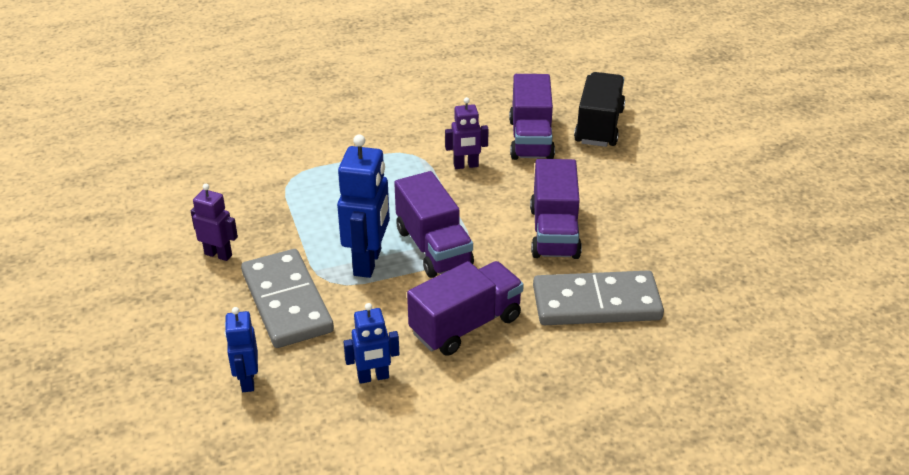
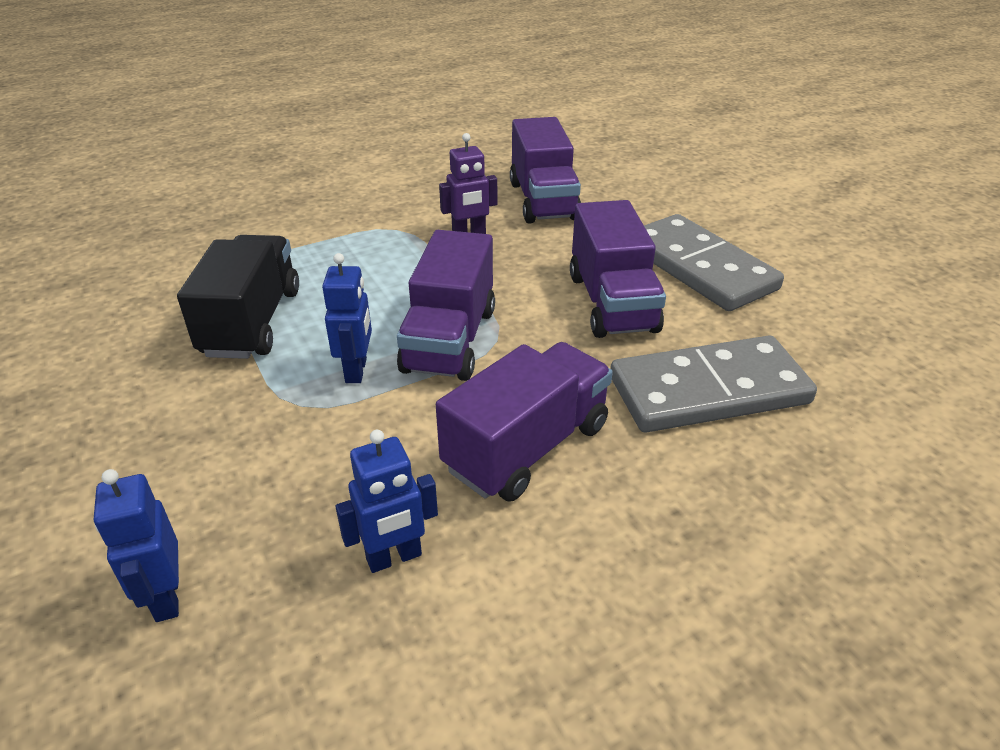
camera: 10 degrees left, 0 degrees up
(218, 254) = (120, 385): purple robot -> none
(286, 302) = (232, 446): grey domino -> grey domino (699, 267)
(368, 262) = (356, 370): blue robot -> blue robot, size x0.58
(433, 247) = (449, 340): purple truck -> purple truck turned 45 degrees clockwise
(599, 126) = (621, 181): black truck -> black truck (252, 322)

